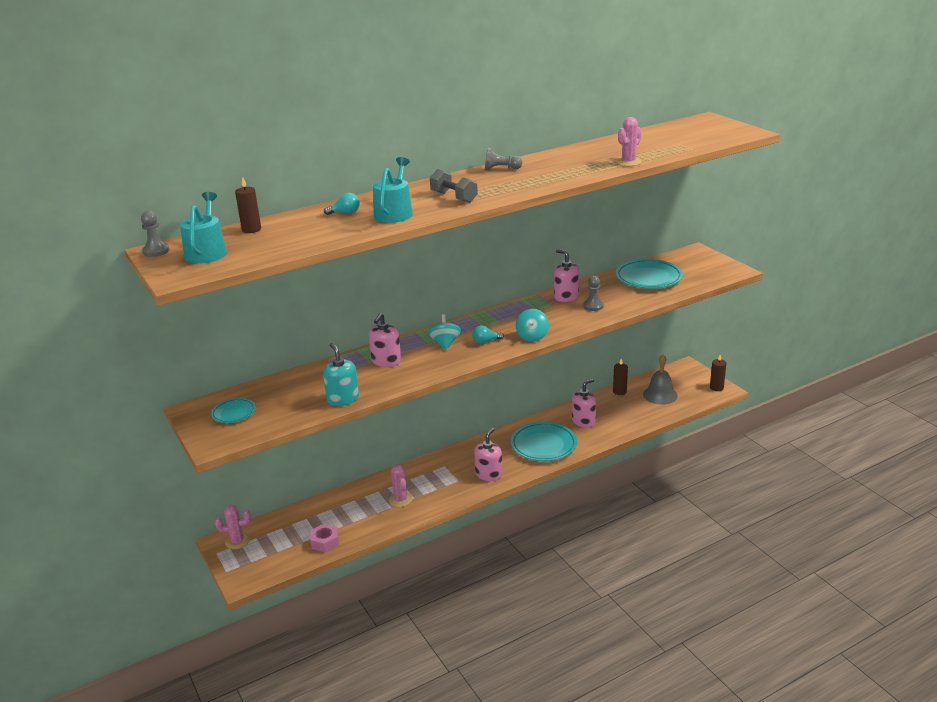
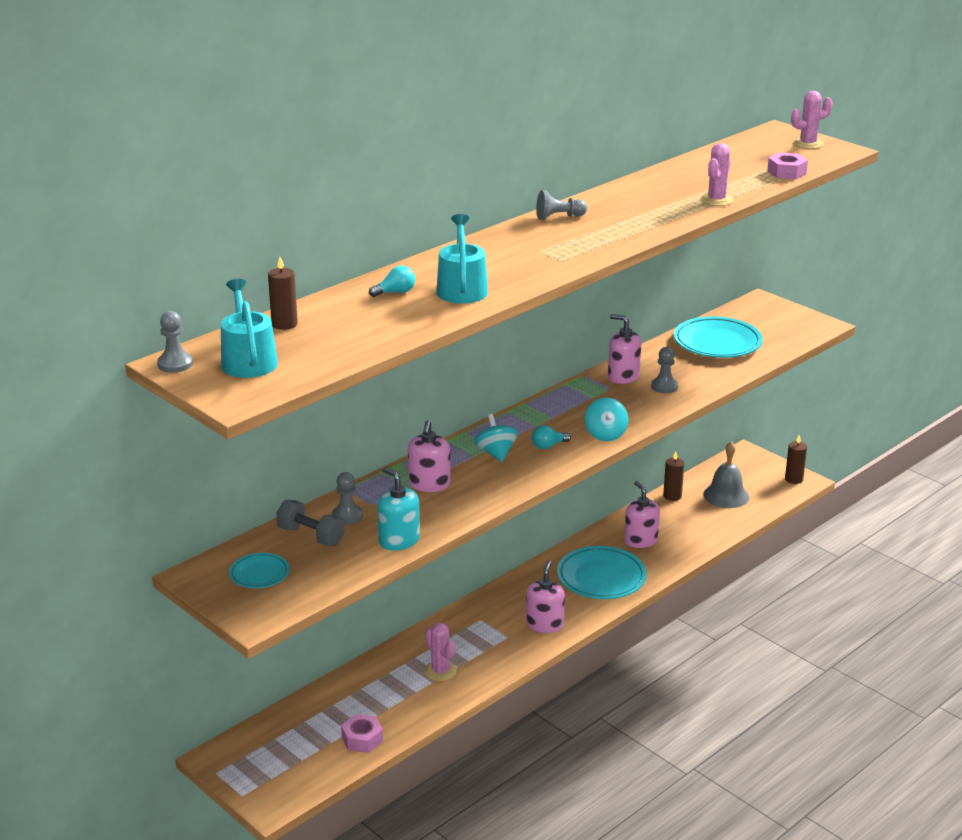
camera: 15 degrees left, 0 degrees up
(237, 541) = (238, 753): pink cactus -> pink cactus (808, 144)
(316, 378) = (347, 516): none -> grey pawn
(454, 197) = (525, 262): grey dumbbell -> grey dumbbell (311, 536)
(583, 421) = (640, 540): pink soap dispenser -> pink soap dispenser turned 60 degrees counterclockwise
(696, 146) = (786, 172): none -> pink nut

